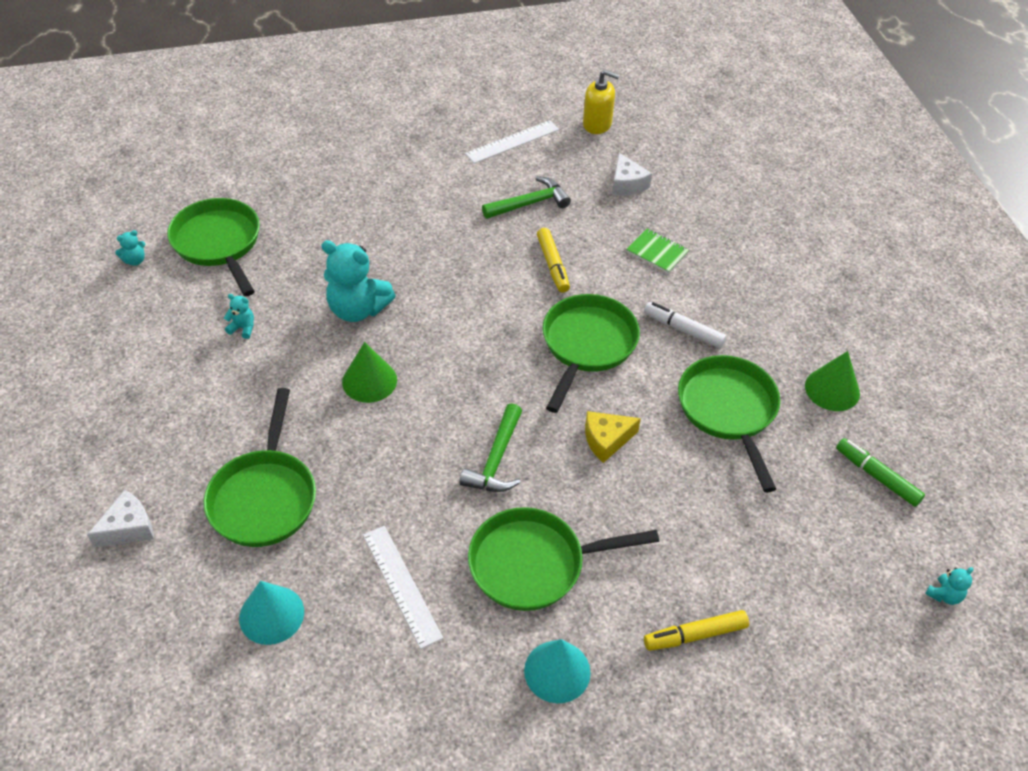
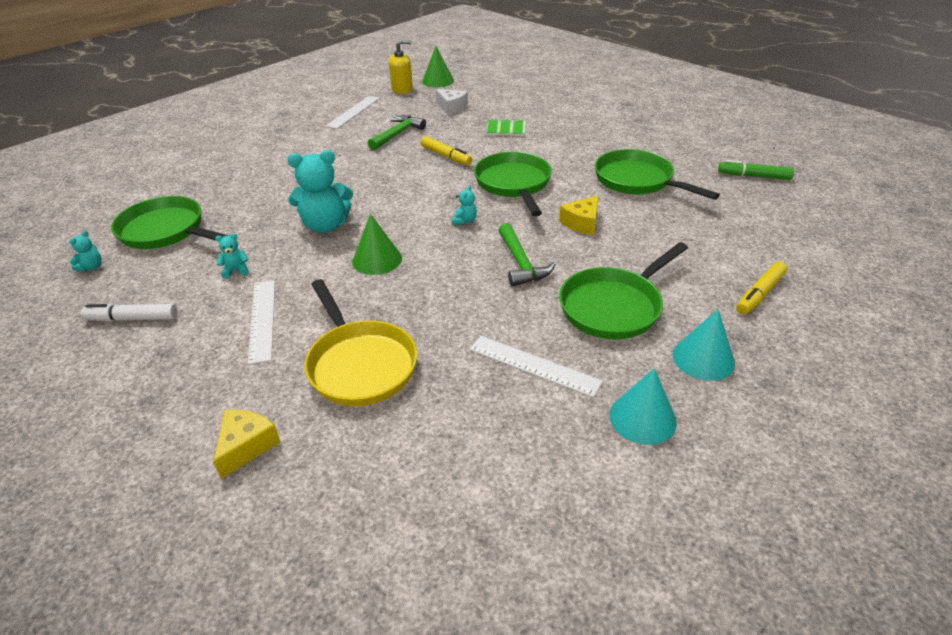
camera: 30 degrees left, 10 degrees down
(128, 528) = (246, 446): white cheese -> yellow cheese
(225, 401) = (262, 319): none -> white ruler
(264, 497) = (360, 364): green pan -> yellow pan
(271, 614) = (447, 439): turquoise cone -> turquoise cone (642, 418)
(683, 330) = (565, 156): white marker -> white marker (132, 318)
(832, 389) = (681, 150): green cone -> green cone (438, 81)
(944, 595) = (857, 211): turquoise teddy bear -> turquoise teddy bear (464, 221)

